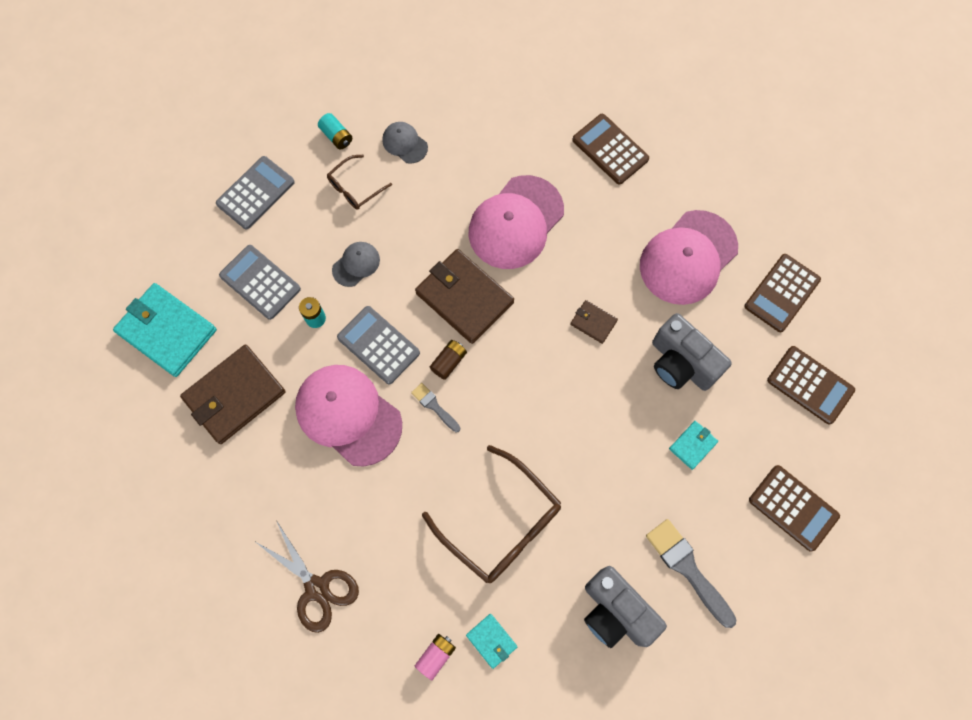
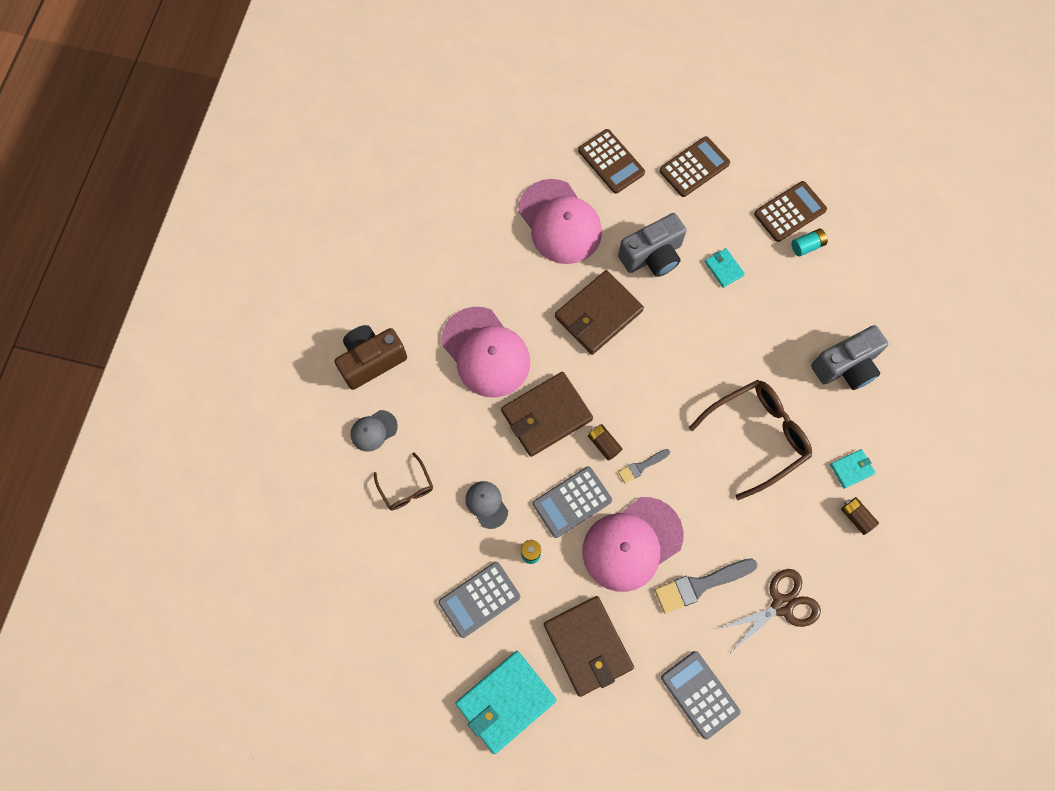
camera: 75 degrees left, 0 degrees up
(255, 193) = (382, 585): grey calculator -> grey calculator (699, 694)
(336, 136) = (345, 493): turquoise battery -> turquoise battery (807, 246)
(436, 656) = (856, 517): pink battery -> brown battery
(475, 121) = (371, 360): none -> brown camera
(593, 322) = (598, 314): brown wallet -> brown wallet, size x2.11
(610, 149) = (438, 253): brown calculator -> none
(687, 568) = (822, 303): grey brush -> grey brush (700, 585)

